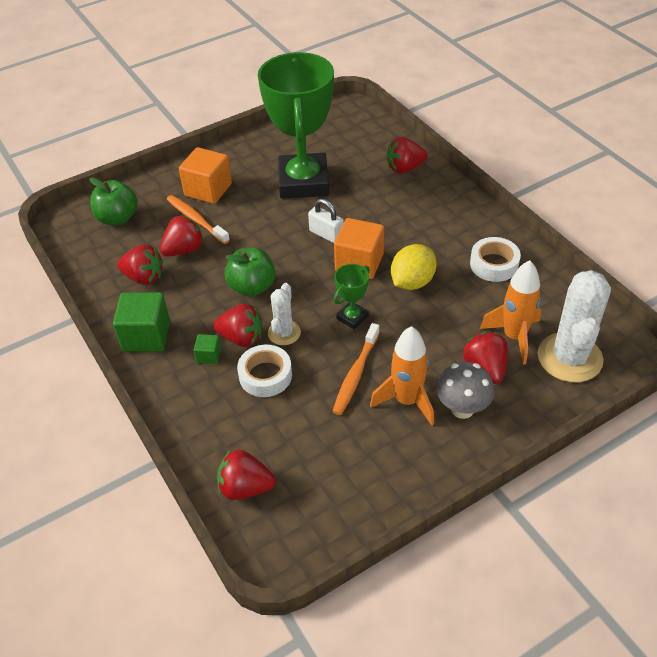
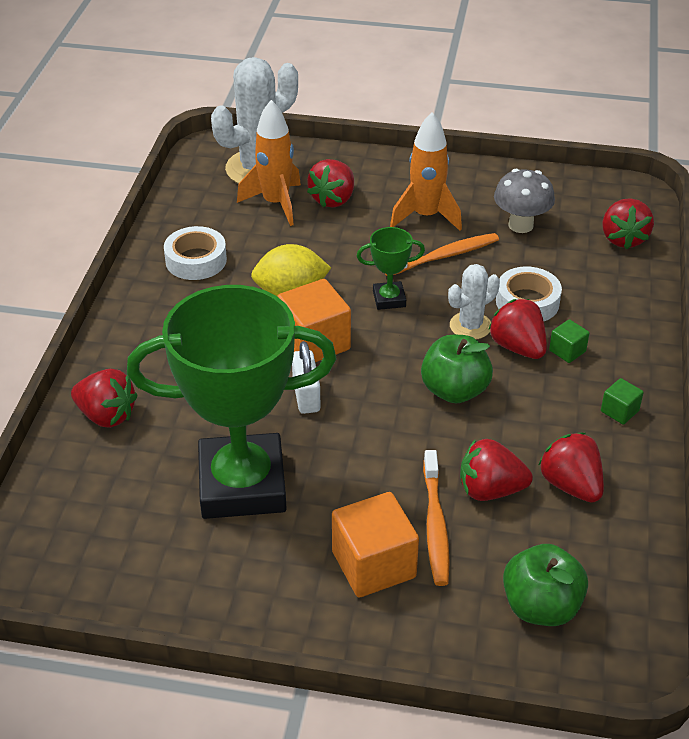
camera: 140 degrees left, 5 degrees down
(146, 336) = (619, 411): green cube -> green cube, size x0.49
(245, 488) = (623, 239): red strawberry -> red strawberry turned 45 degrees clockwise
(303, 182) = (242, 484): green trophy -> green trophy turned 45 degrees clockwise
(462, 409) = (390, 188): grey mushroom -> grey mushroom (520, 225)

